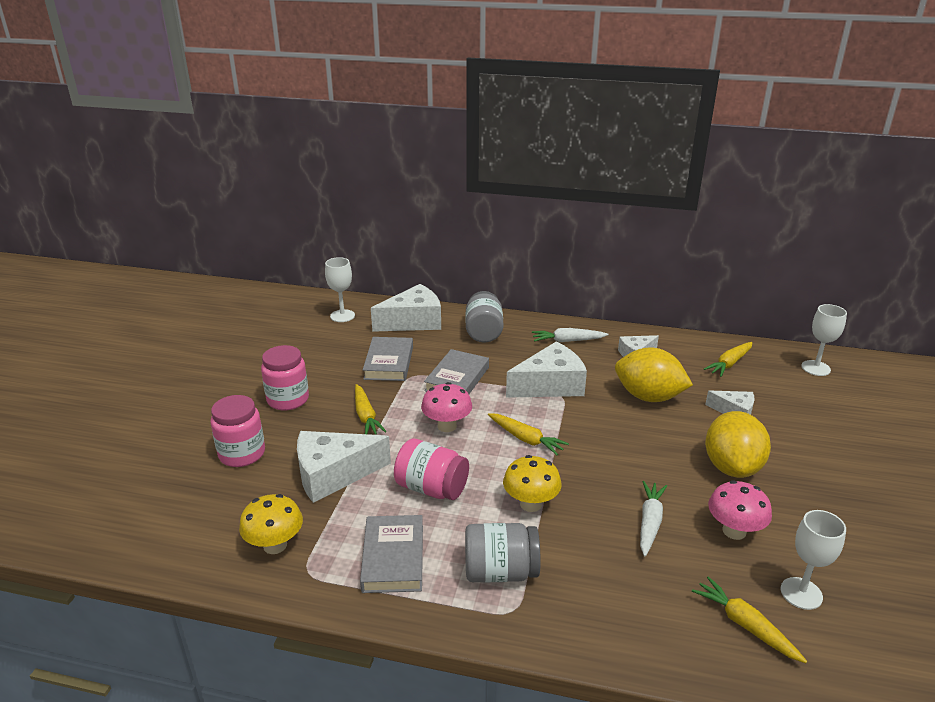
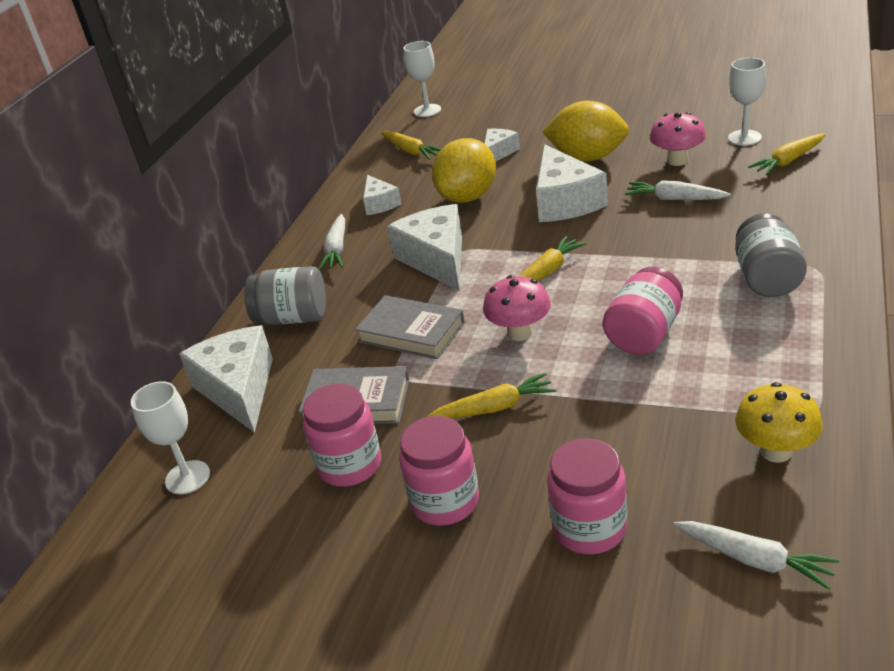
camera: 80 degrees left, 5 degrees up
(183, 522) = (755, 560): none -> white carrot
(332, 365) = (350, 465): none -> pink jar
(333, 474) = (628, 420): white cheese -> white cheese (565, 201)
(393, 558) = (768, 350): grey book -> none
(530, 504) = (660, 265): yellow mushroom -> none

